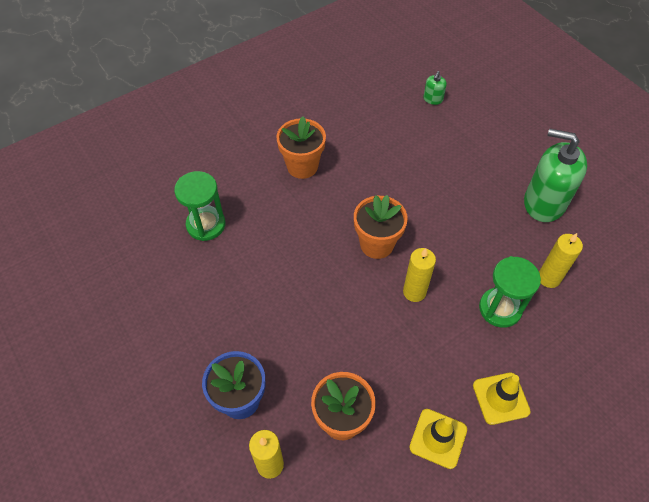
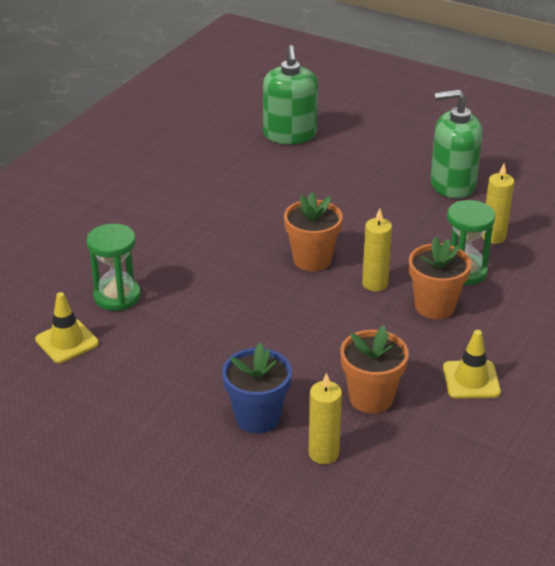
camera: 25 degrees left, 20 degrees down
(302, 166) = (190, 222): orange flower pot -> orange flower pot (435, 306)
(433, 99) = (290, 135): green soap dispenser -> green soap dispenser, size x2.33
(500, 398) = (508, 333): yellow traffic cone -> yellow traffic cone (67, 341)

